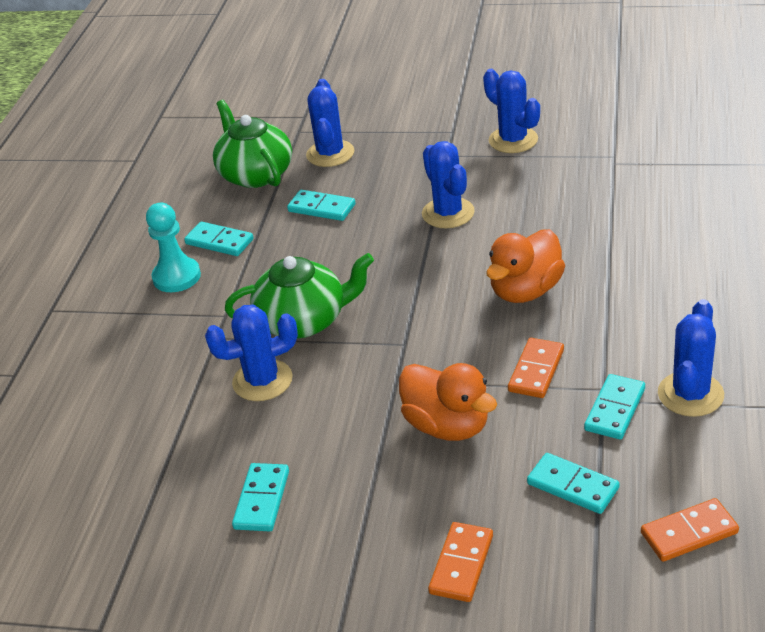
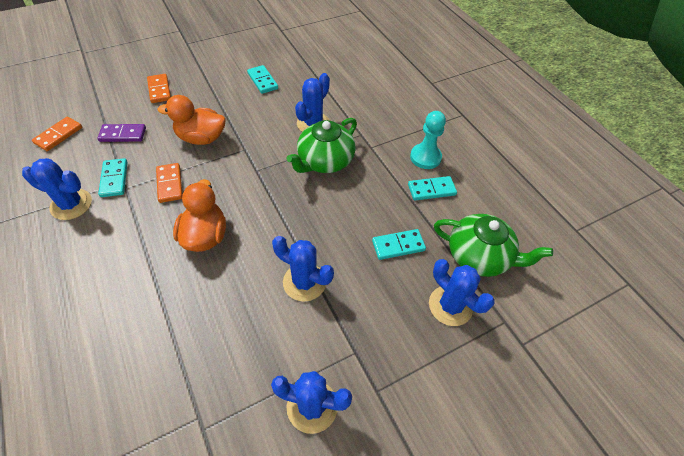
camera: 135 degrees right, 15 degrees up
(572, 486) = (123, 134): turquoise domino -> purple domino
(690, 394) = (71, 204): blue cactus -> blue cactus turned 60 degrees counterclockwise

